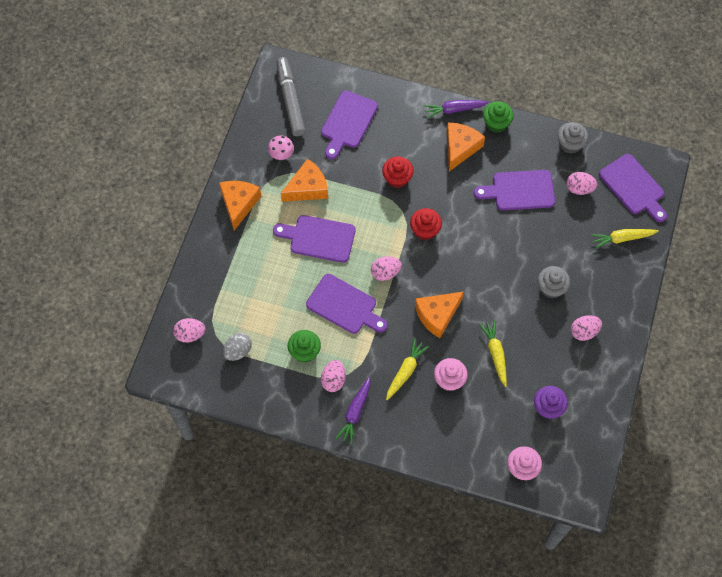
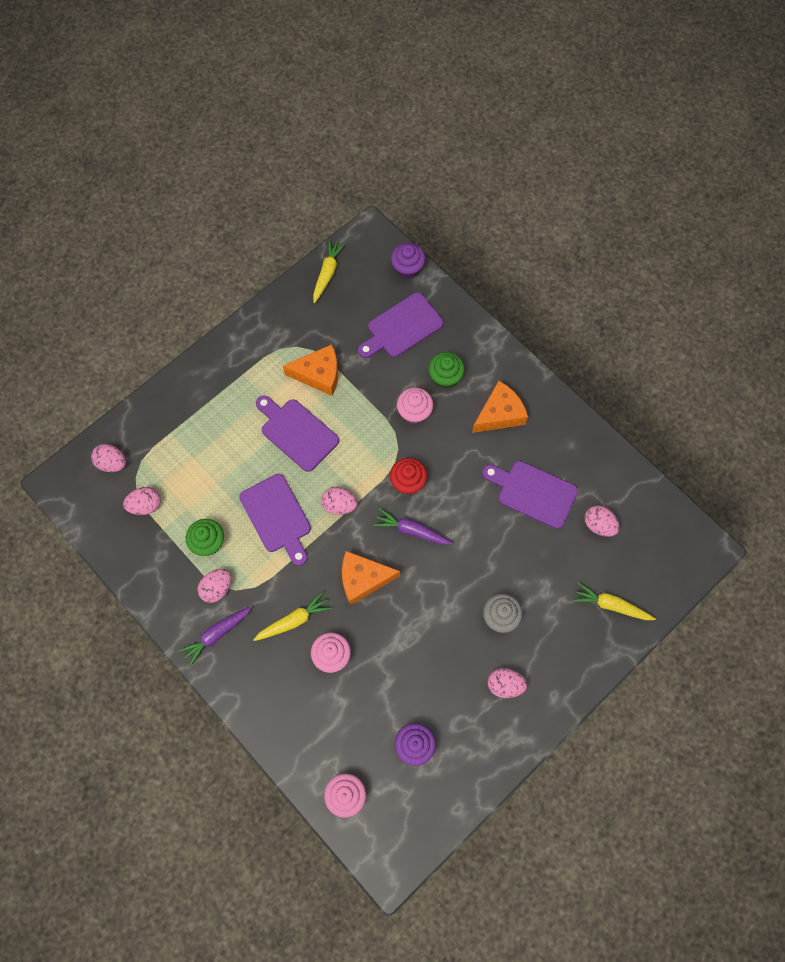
camera: 30 degrees right, 5 degrees up
(238, 351) = (146, 505): grey egg -> pink egg
(239, 204) = (242, 355): orange cheese -> none
(281, 154) = (315, 326): pink mushroom -> none
(290, 100) = (360, 275): grey marker -> none
(323, 77) = (407, 268): none -> purple cupcake
(397, 178) = (414, 412): red cupcake -> pink cupcake
(454, 110) = (519, 370): purple carrot -> purple carrot (412, 530)
(495, 354) = (396, 655): yellow carrot -> yellow carrot (327, 273)
(496, 123) = (554, 407): green cupcake -> green cupcake (445, 377)
(570, 144) = (619, 471): grey cupcake -> none
(633, 187) = (660, 555): purple cutting board -> none

